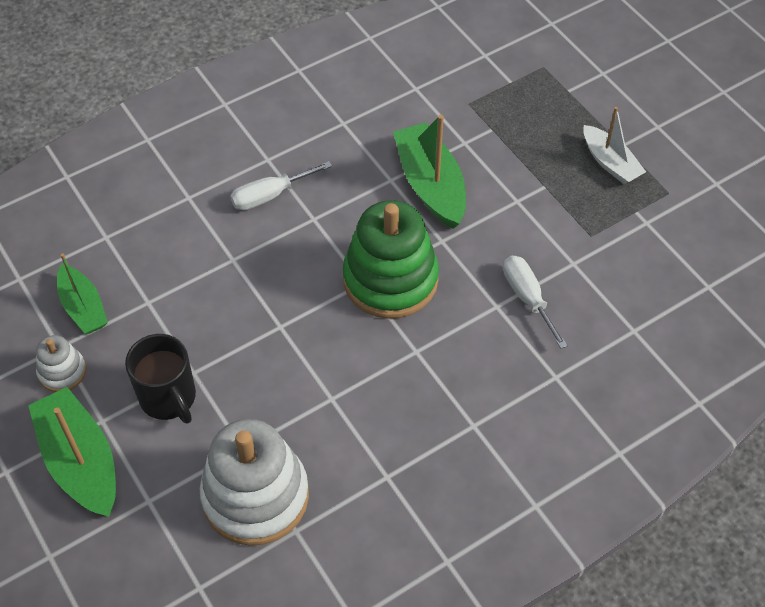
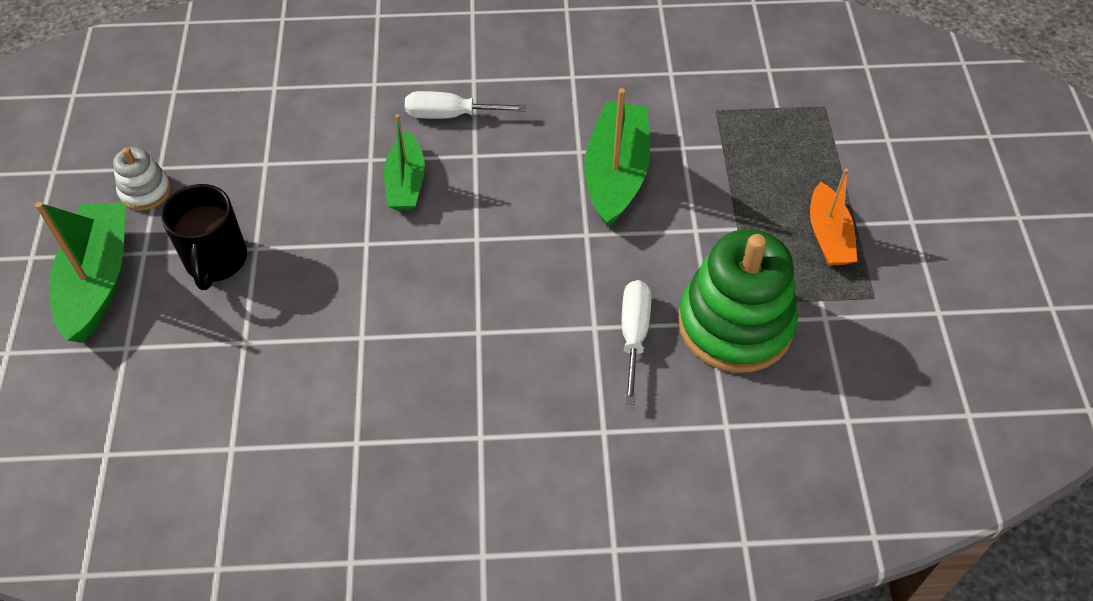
camera: 30 degrees right, 0 degrees up
(83, 307) = (207, 142): green boat -> green boat (406, 182)
(255, 496) = (221, 394): white stacking toy -> none
(390, 279) = (506, 249): green stacking toy -> green stacking toy (735, 324)
(610, 163) = (828, 236): white boat -> orange boat

